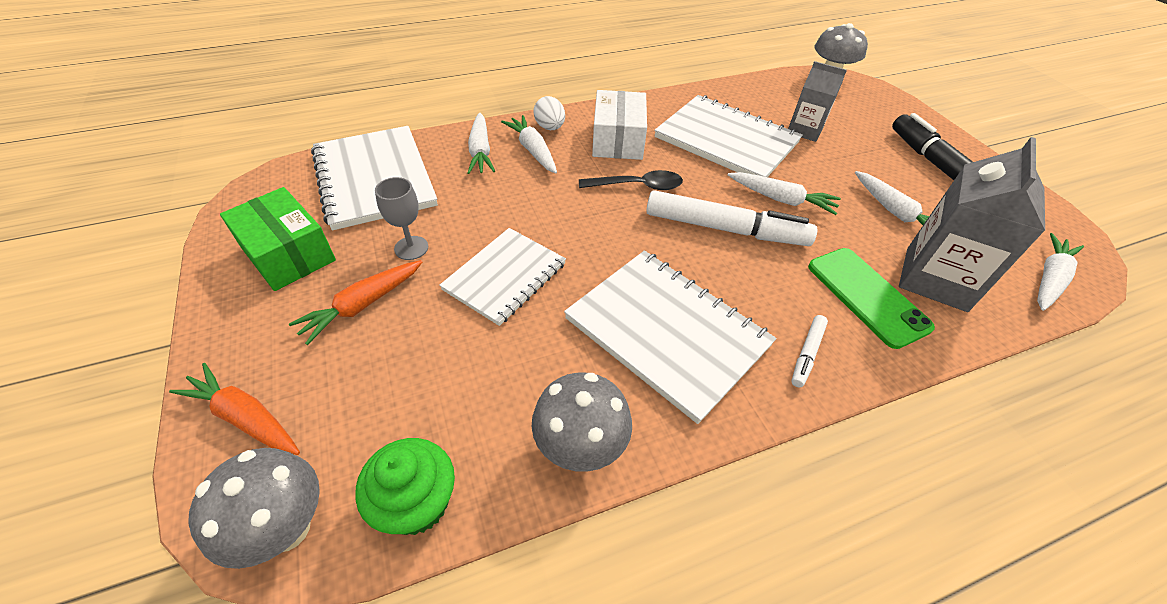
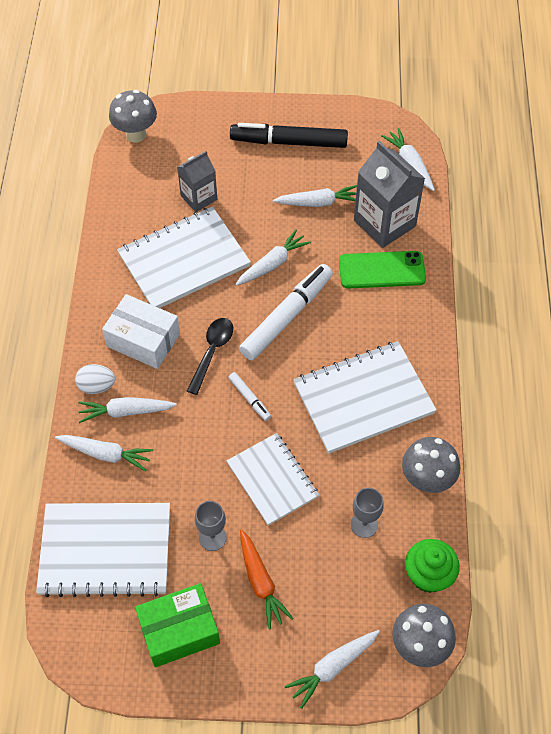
camera: 65 degrees left, 10 degrees up
(245, 417) = (332, 667): orange carrot -> white carrot
(477, 389) = (364, 524): none -> grey goblet
(807, 354) = (410, 330): white marker -> white marker (249, 398)

